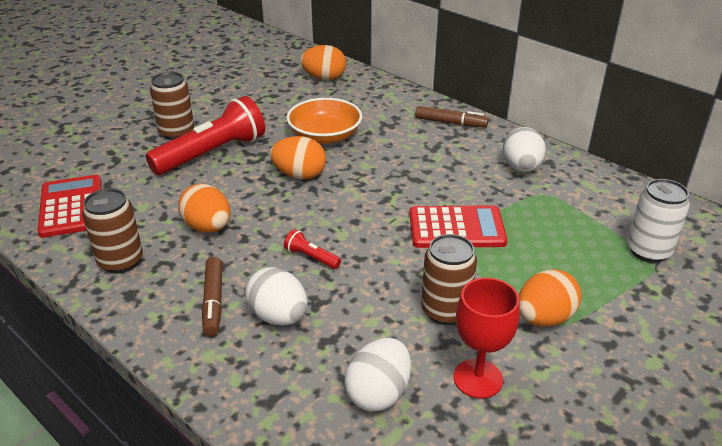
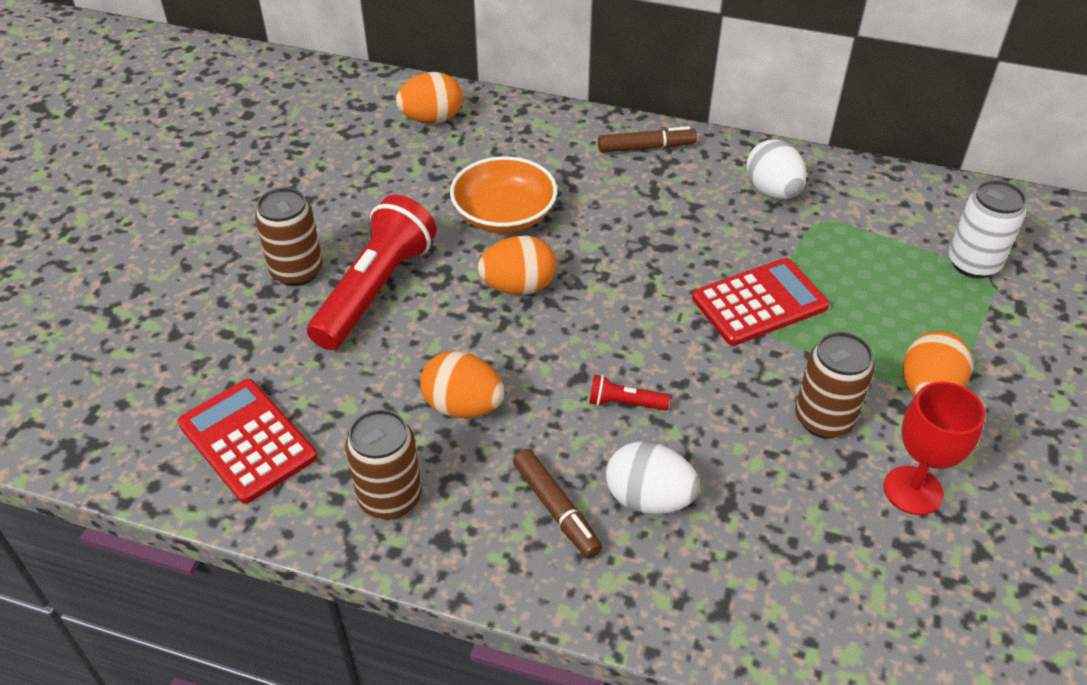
camera: 25 degrees left, 10 degrees up
(378, 393) = (828, 551): white egg -> none

